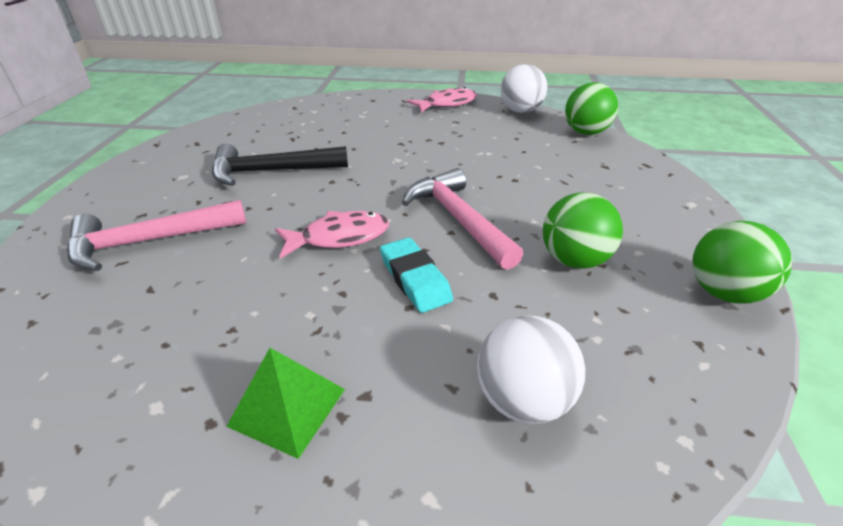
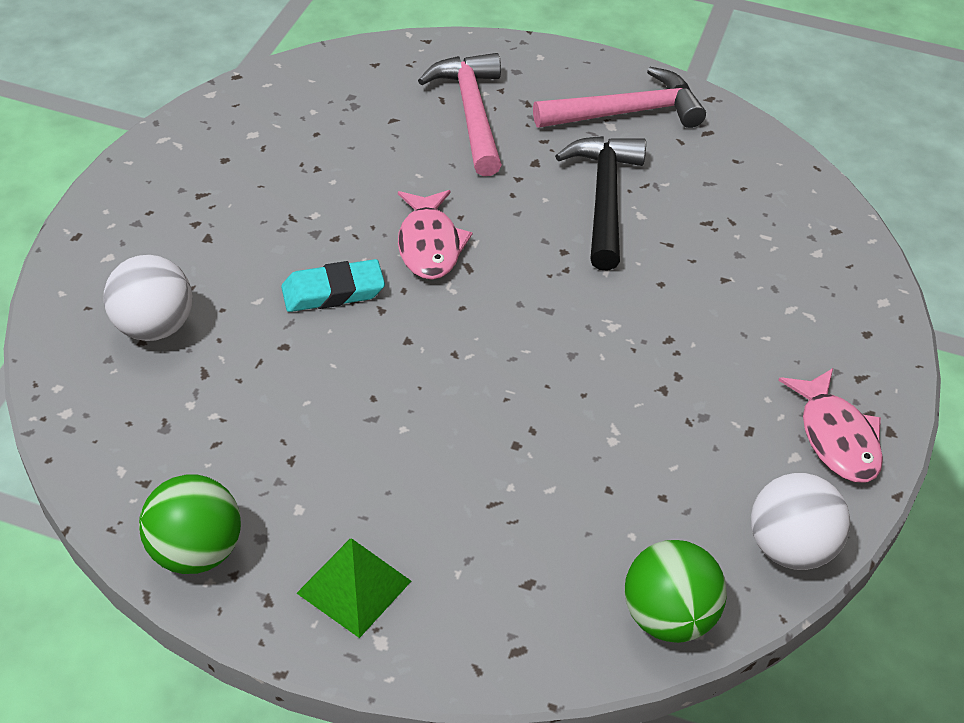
camera: 100 degrees right, 10 degrees up
(287, 407) = (218, 196): green pyramid -> green pyramid (354, 587)
(458, 219) = (432, 353): pink hammer -> pink hammer (627, 112)
(574, 260) = (309, 435): green ball -> none

